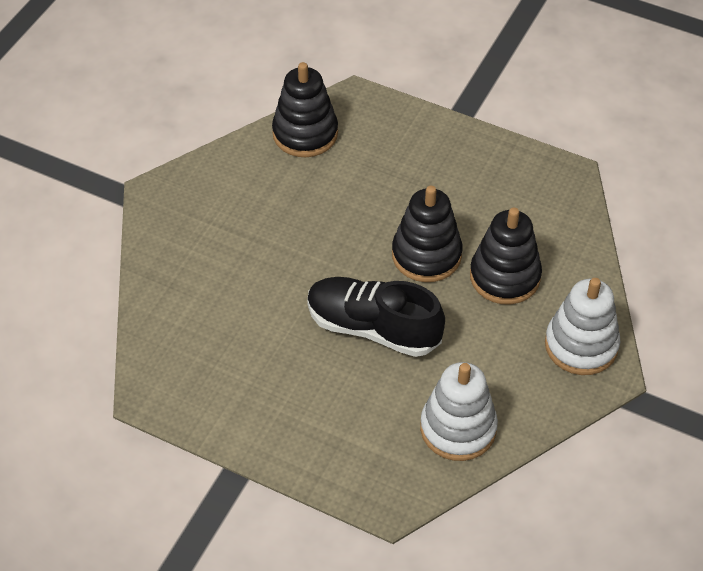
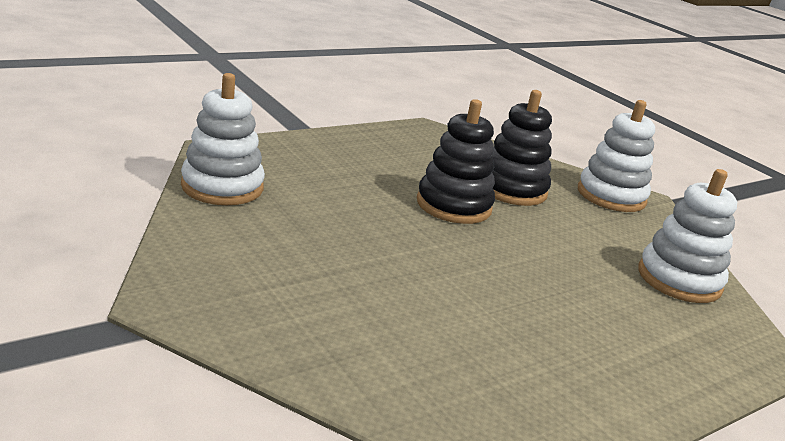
camera: 65 degrees left, 25 degrees down
(305, 133) = (222, 187): black stacking toy -> white stacking toy
(373, 328) = (523, 265): black shoe -> none

